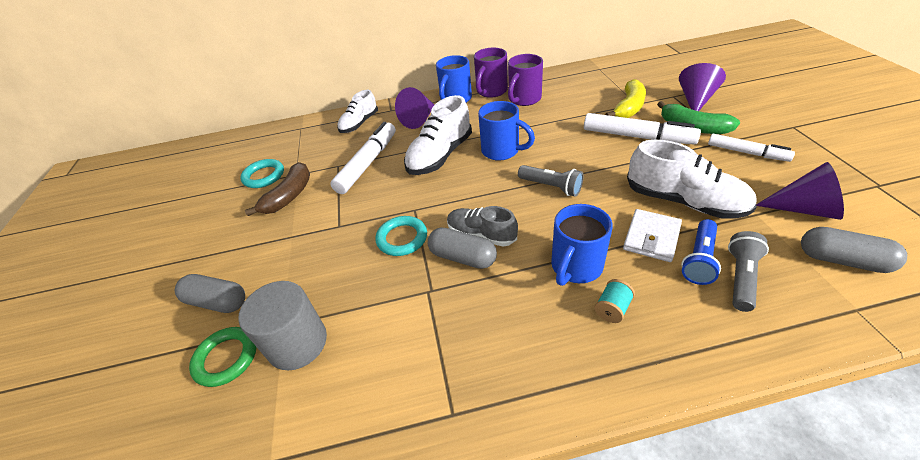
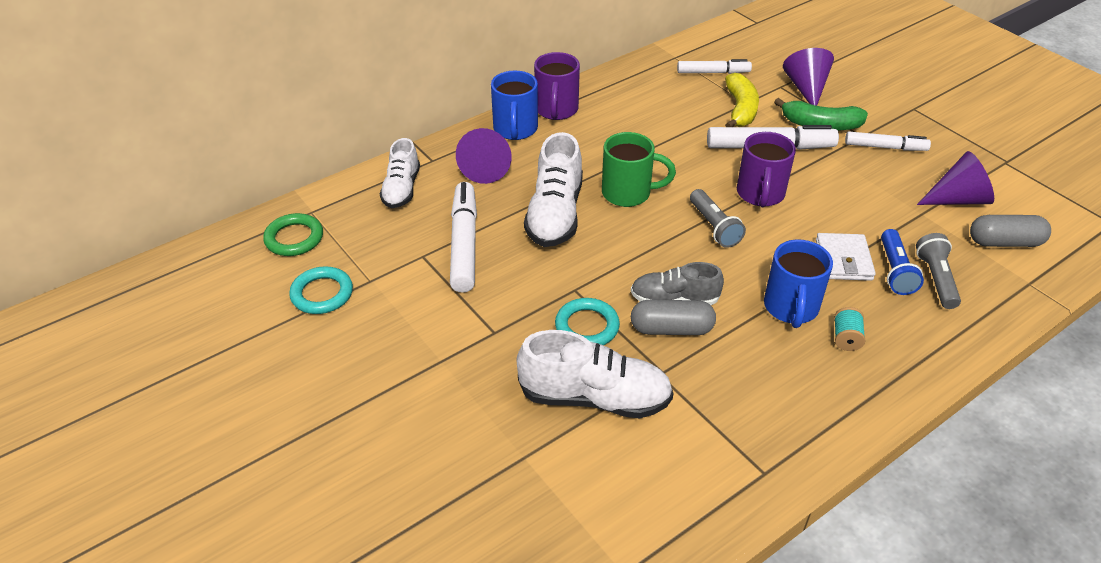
camera: 30 degrees left, 0 degrees up
(217, 302) = (416, 460): grey capsule -> none
(226, 358) = (488, 509): green ring -> green ring (294, 238)
(289, 196) = (389, 312): brown banana -> none
(297, 343) = (558, 468): grey cylinder -> none
(502, 151) = (628, 193): blue mug -> green mug
(524, 99) = (608, 116): purple mug -> purple mug (760, 194)
(551, 187) = (714, 227): grey flashlight -> grey flashlight turned 60 degrees clockwise
(622, 81) = (712, 72): none -> white marker
(684, 202) = (854, 215): white shoe -> white shoe (595, 398)

